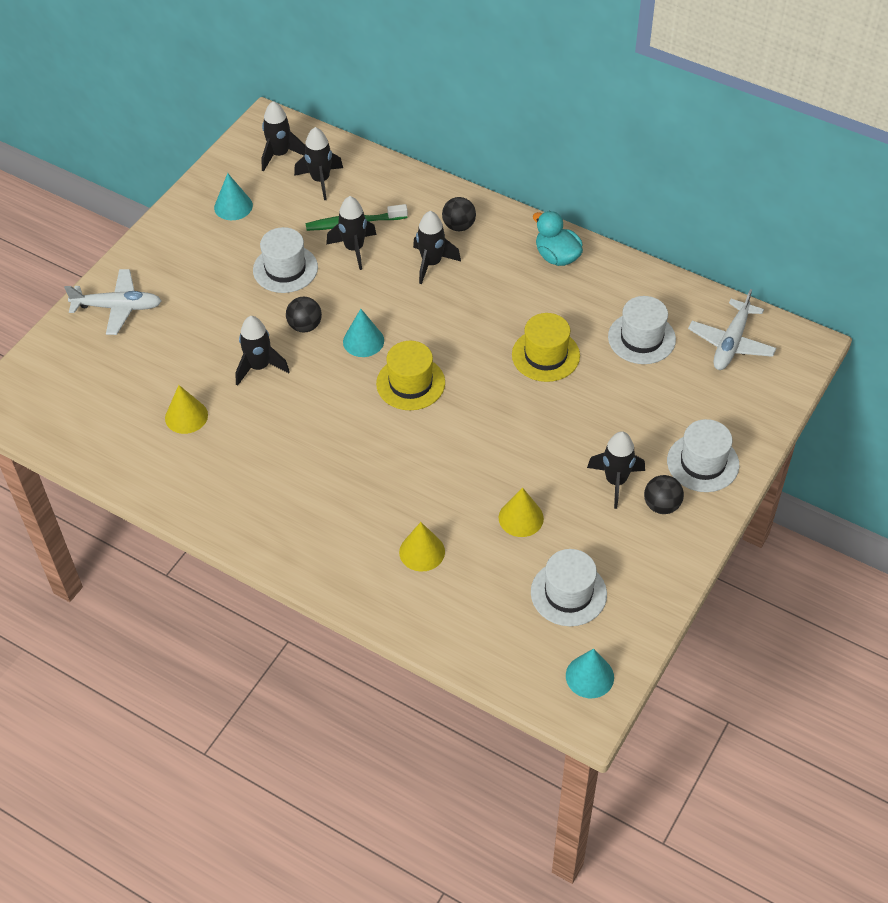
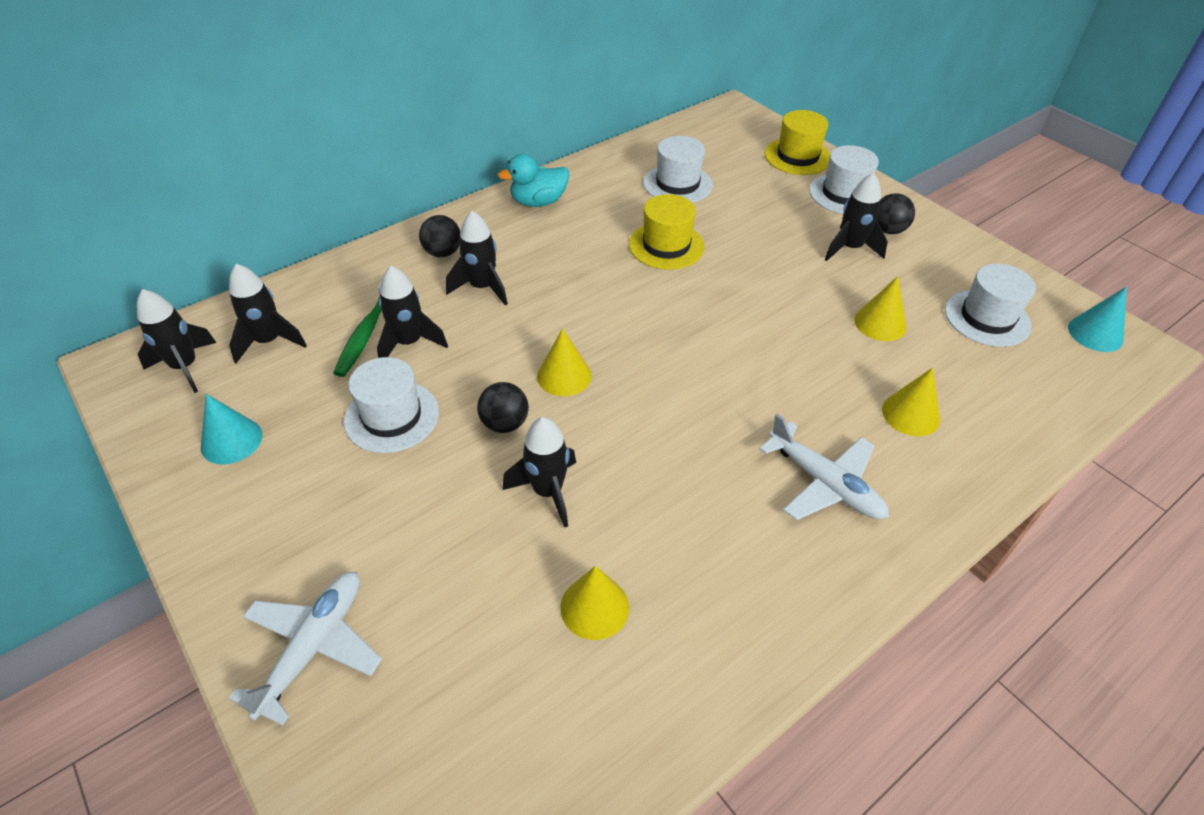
camera: 70 degrees left, 5 degrees down
(363, 341) = (564, 376): turquoise cone -> yellow cone
(410, 383) = (653, 354): yellow hat -> yellow hat (797, 156)
(731, 343) = (710, 141): white plane -> white plane (825, 483)

